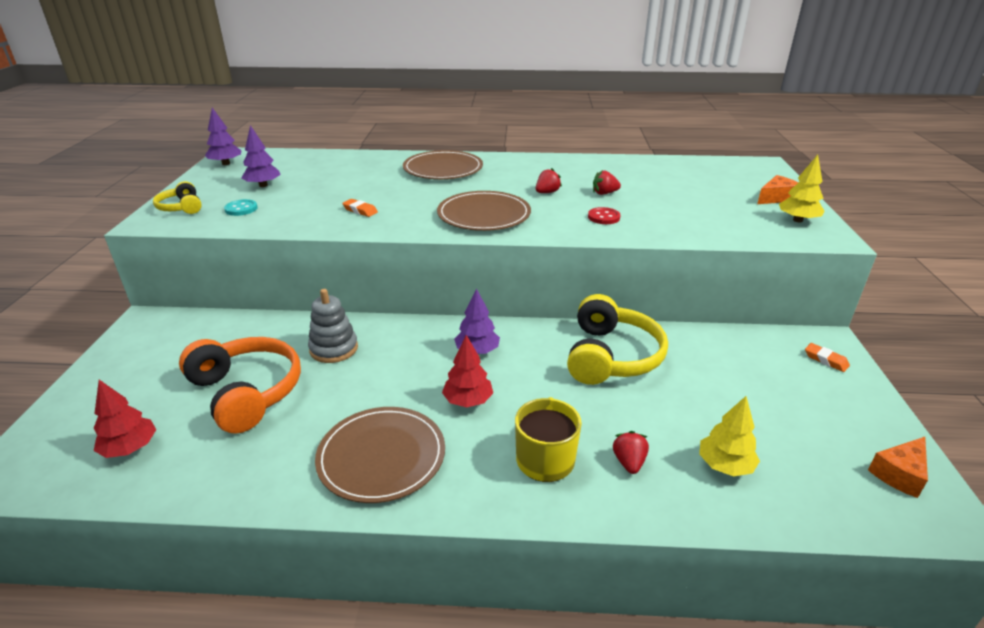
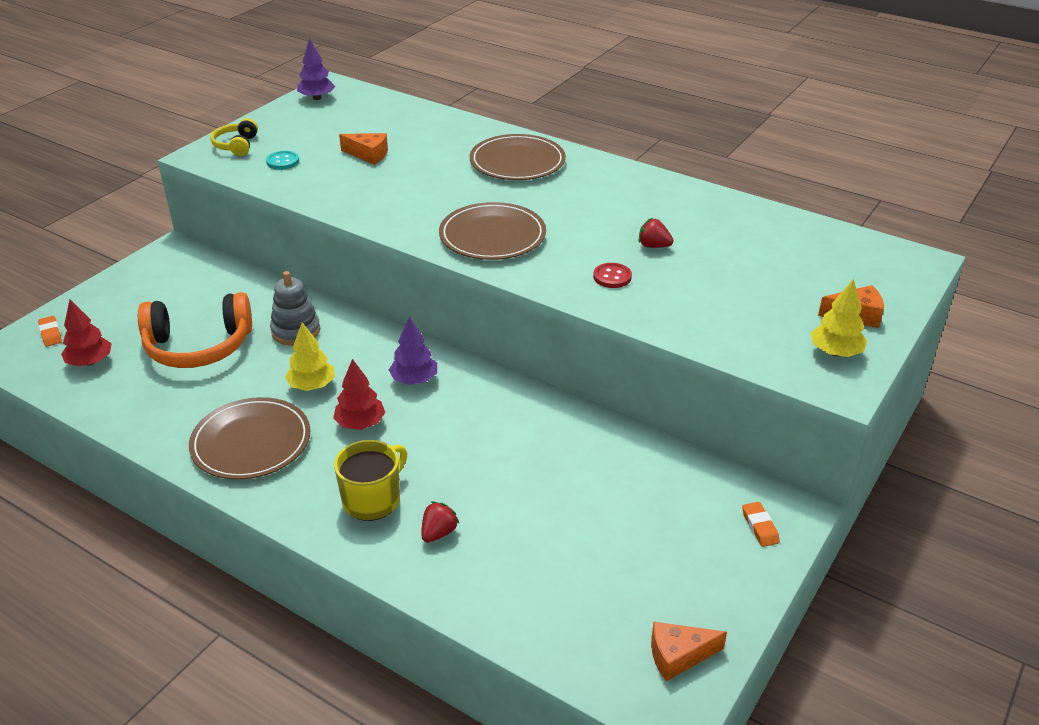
camera: 30 degrees right, 5 degrees up
(247, 392) = (199, 346): orange headphones -> orange headphones turned 90 degrees clockwise
(263, 185) = (325, 137): purple tree -> none
(316, 189) = (368, 155): none -> orange cheese
(360, 210) = (382, 195): orange eraser -> orange eraser (51, 334)
(547, 192) = (591, 226): red strawberry -> none
(611, 356) = (534, 433): yellow headphones -> none
(725, 466) = (519, 573): yellow tree -> yellow tree (312, 386)

